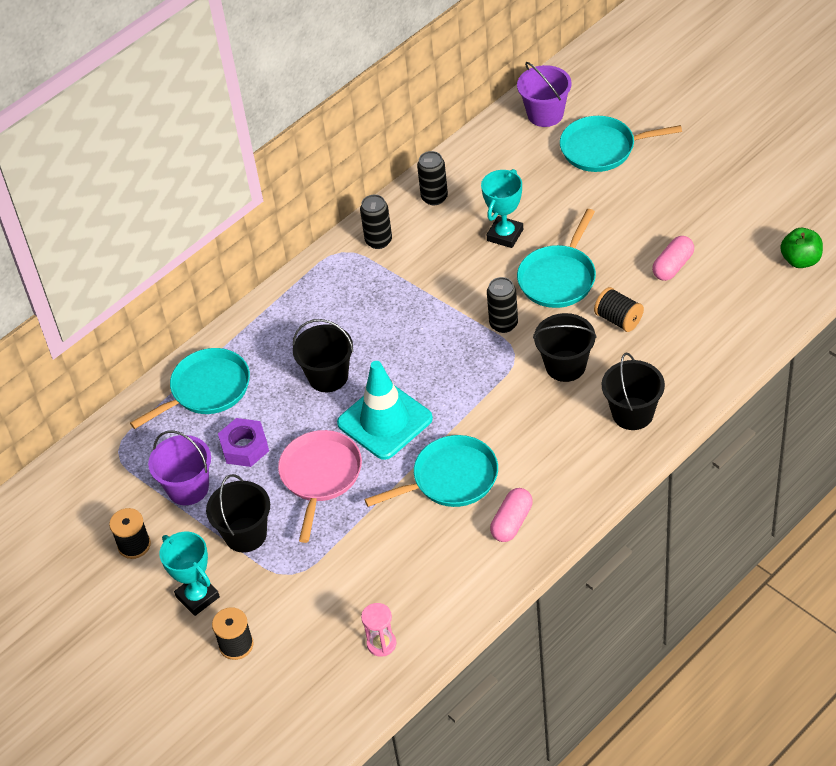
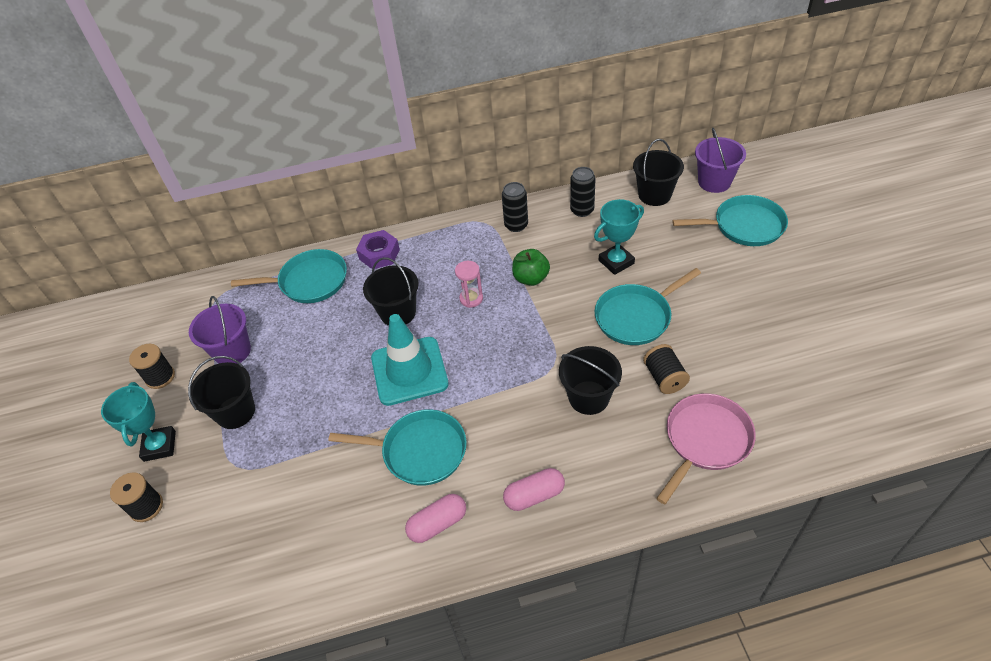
camera: 30 degrees right, 0 degrees up
(244, 447) = (295, 339): purple nut -> purple nut (379, 254)
(320, 476) = (326, 392): pink pan -> pink pan (705, 440)
(381, 644) = (244, 579): pink hourglass -> pink hourglass (471, 298)
(503, 324) = (562, 335): black can -> none
(602, 149) = (744, 226): turquoise pan -> turquoise pan turned 150 degrees clockwise
(632, 413) = (618, 475): black bucket -> black bucket (654, 195)
(673, 266) = (746, 352): pink capsule -> pink capsule (534, 495)
(800, 260) = (878, 403): green apple -> green apple (531, 278)

